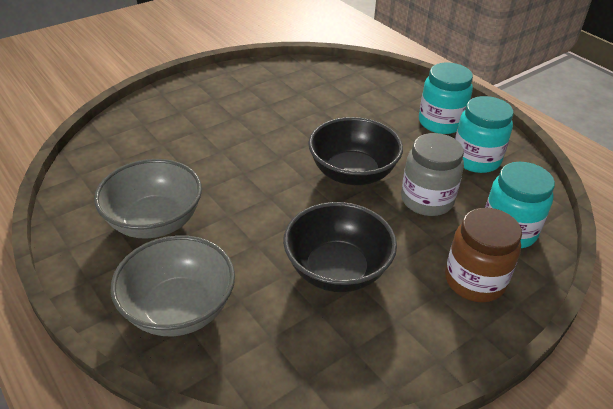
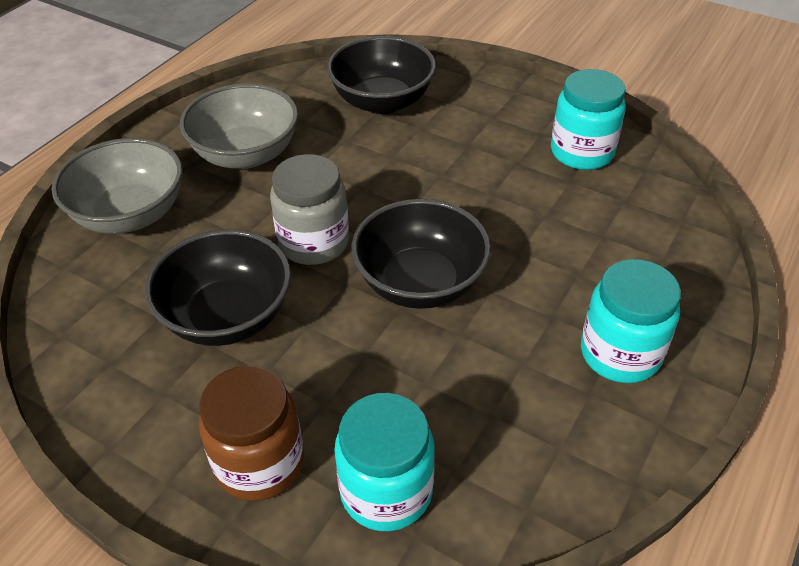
camera: 70 degrees right, 5 degrees up
(152, 137) = (382, 101): none -> black bowl
(427, 200) = (406, 376): grey jar -> grey jar (313, 243)
(476, 159) = (547, 419): turquoise jar -> turquoise jar (581, 152)

